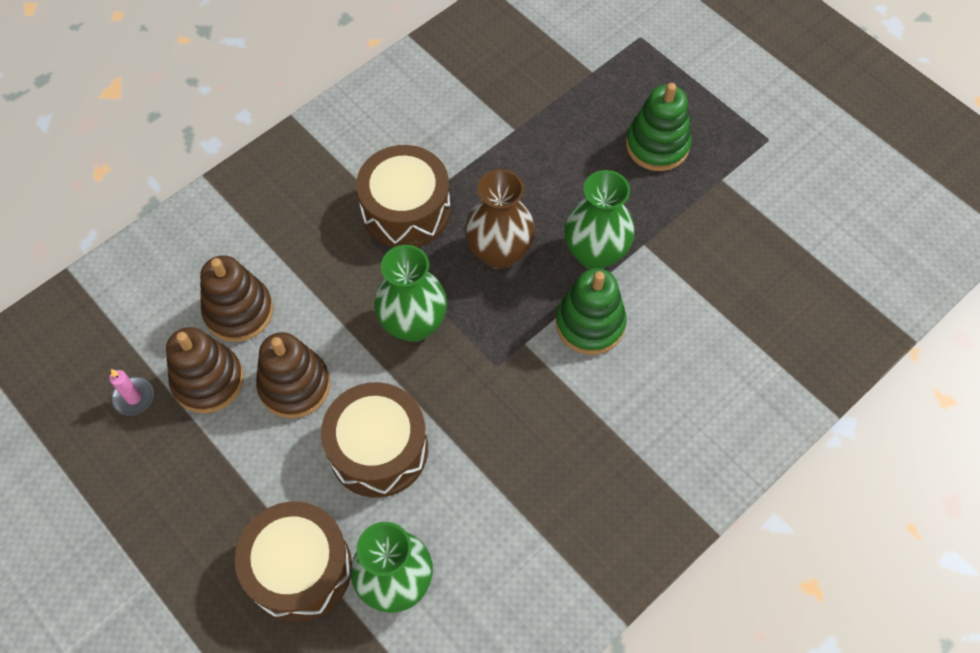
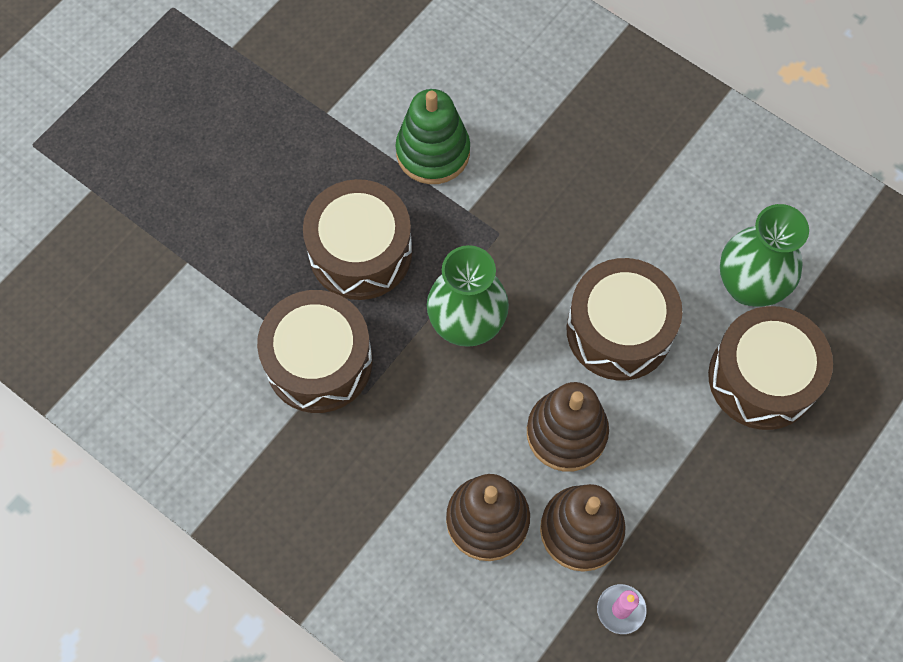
camera: 100 degrees left, 5 degrees up
(499, 252) = (360, 252): brown vase -> brown drum
(595, 253) = (346, 157): green vase -> none
(657, 145) = (193, 112): green stacking toy -> none

